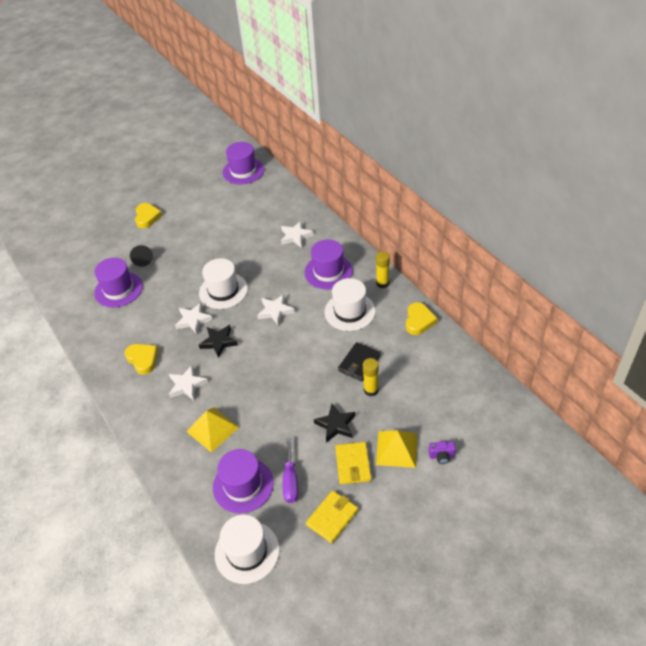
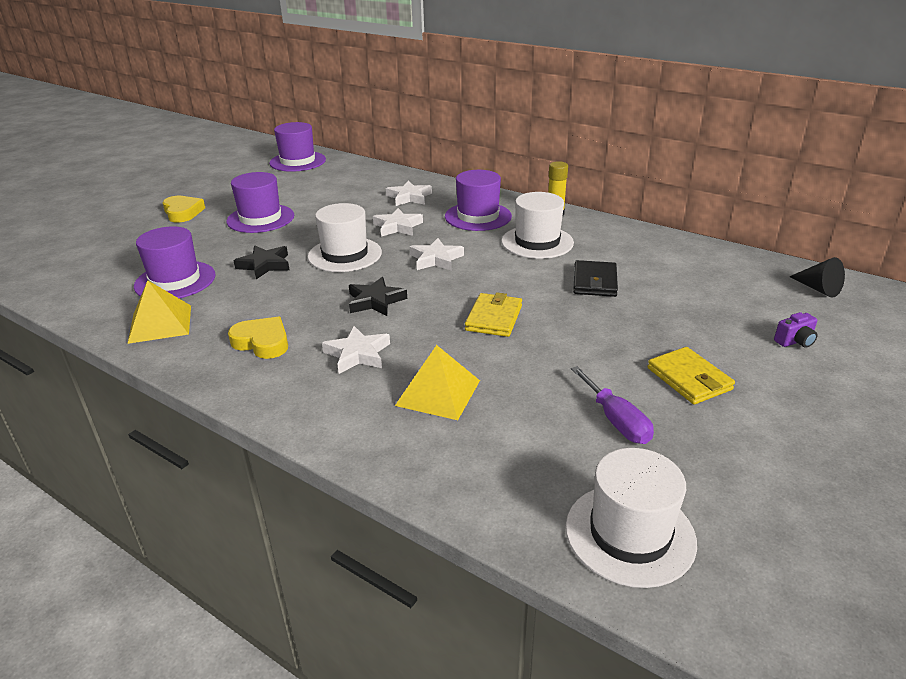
camera: 25 degrees left, 15 degrees down
(143, 259) = (199, 247): black cone -> black cone (818, 289)
(193, 320) = (319, 288): white star -> white star (397, 226)
(243, 485) = (545, 446): purple hat -> purple hat (260, 218)
(332, 518) = (722, 446): yellow wallet -> yellow wallet (494, 318)
(336, 425) = (622, 345): black star -> black star (264, 265)
(371, 390) = (635, 302): yellow glue stick -> none
(397, 449) = (730, 348): yellow pyramid -> yellow pyramid (160, 323)
(419, 321) = (631, 234): yellow heart -> none

